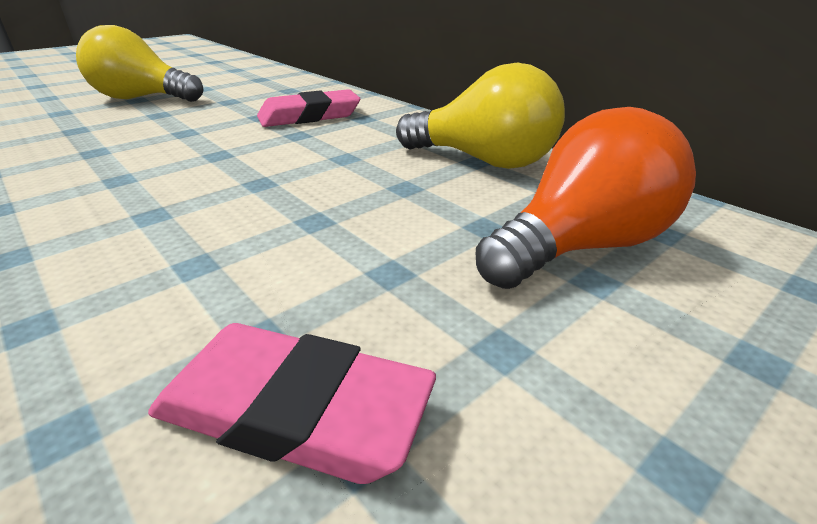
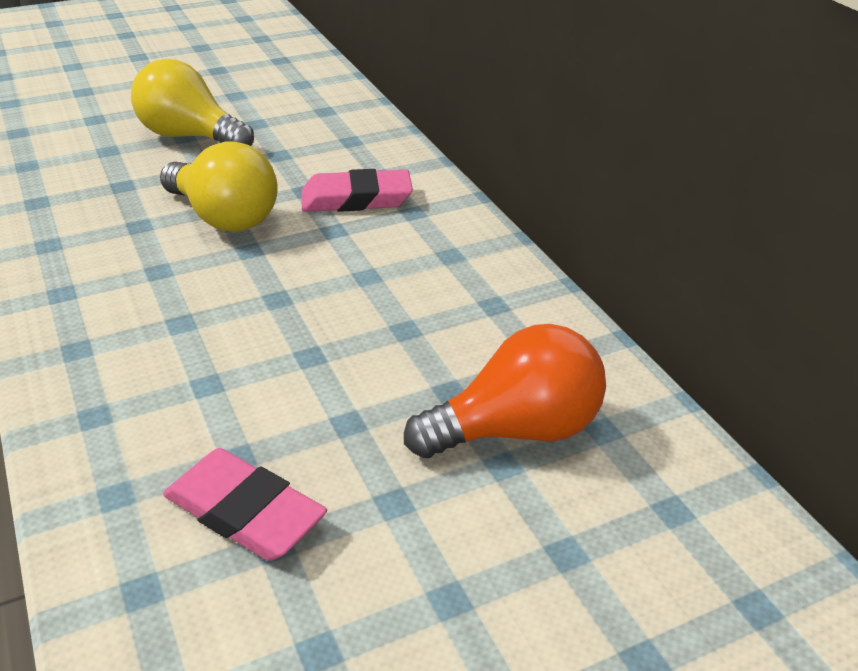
camera: 15 degrees right, 5 degrees up
(484, 161) = (501, 307): yellow light bulb -> yellow light bulb (224, 217)

